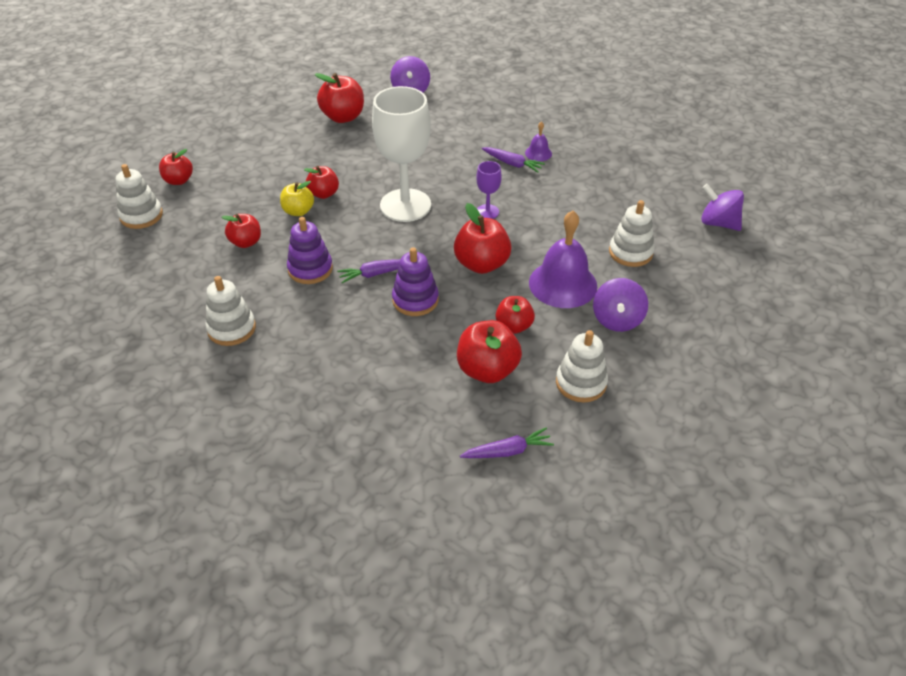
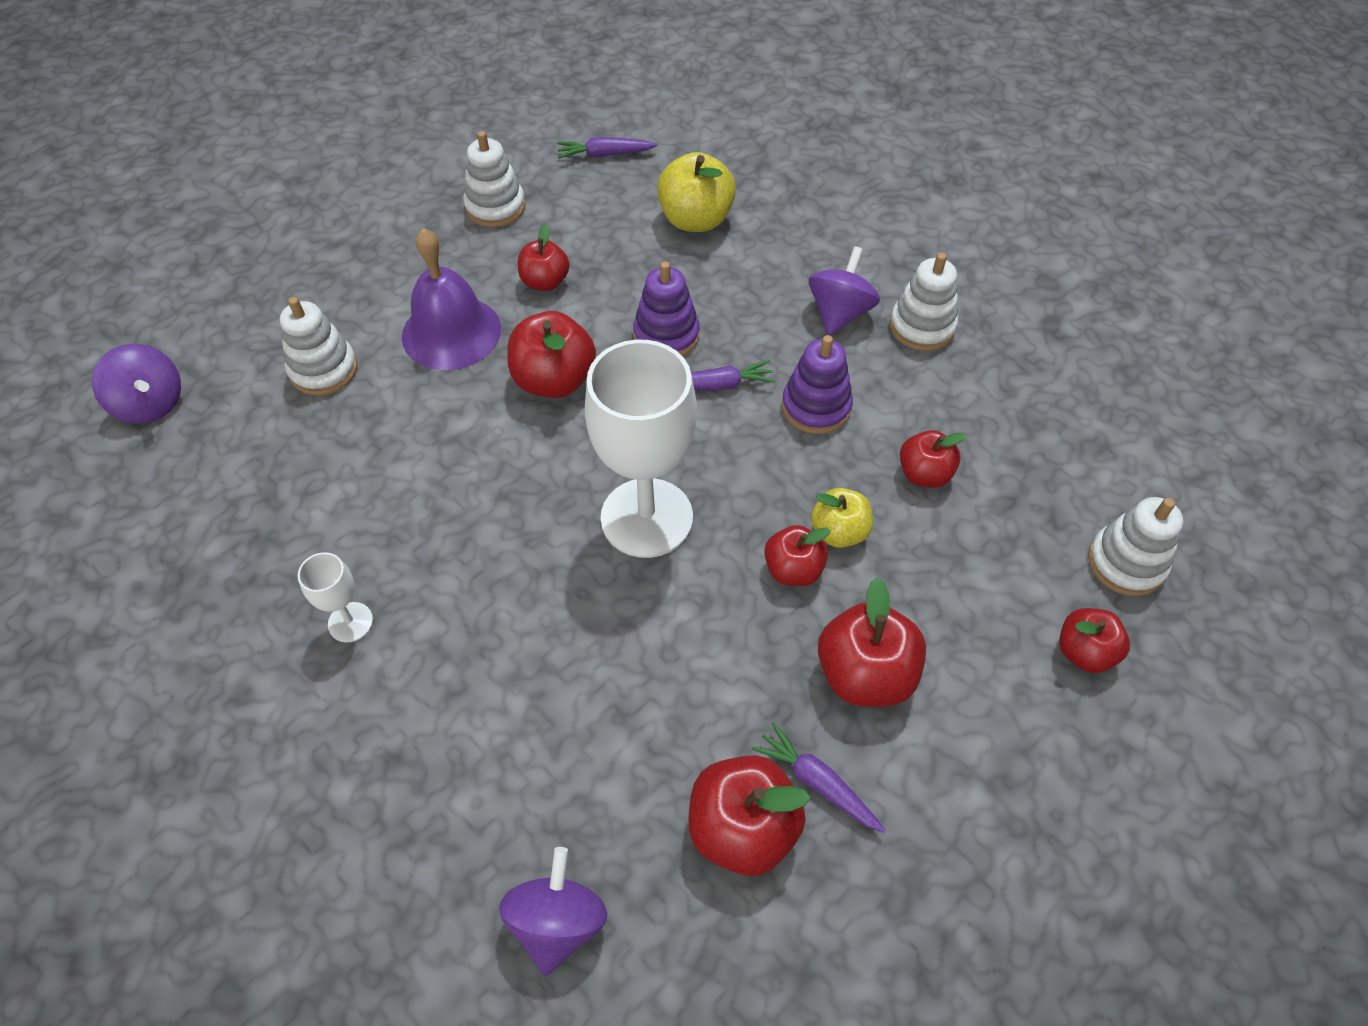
camera: 170 degrees left, 10 degrees up
(410, 394) = (695, 220): none -> yellow apple
(487, 212) = (508, 482): purple goblet -> none
(487, 370) = (598, 234): red apple -> red apple (865, 674)
(512, 164) = (415, 598): purple carrot -> purple carrot (817, 783)
(538, 153) = (350, 622): purple bell -> white goblet
(617, 320) = (408, 273): purple spinning top -> purple spinning top (839, 313)

